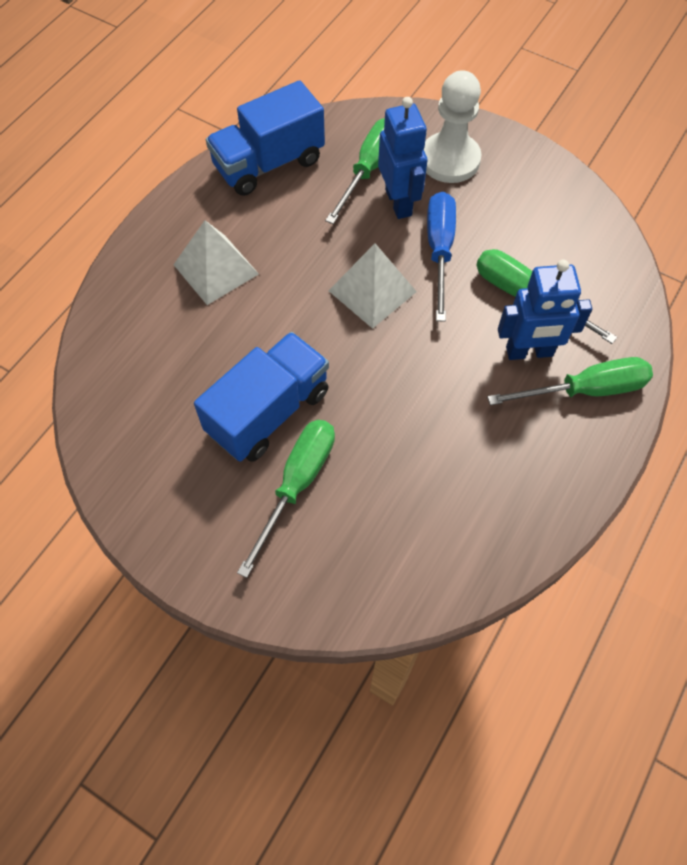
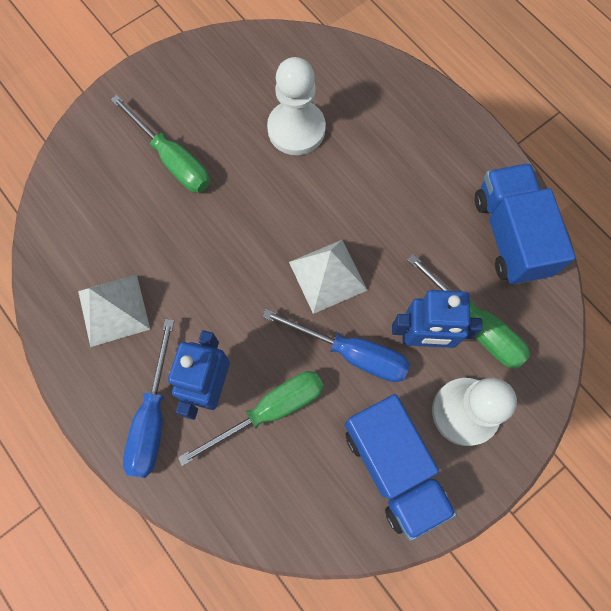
camera: 110 degrees right, 10 degrees up
(212, 370) = (296, 129): none -> white pawn
(216, 269) = (397, 158): white pyramid -> white pyramid (113, 310)
(268, 412) = (242, 158): blue truck -> blue truck (393, 467)
(585, 390) = (153, 417): green screwdriver -> blue screwdriver

